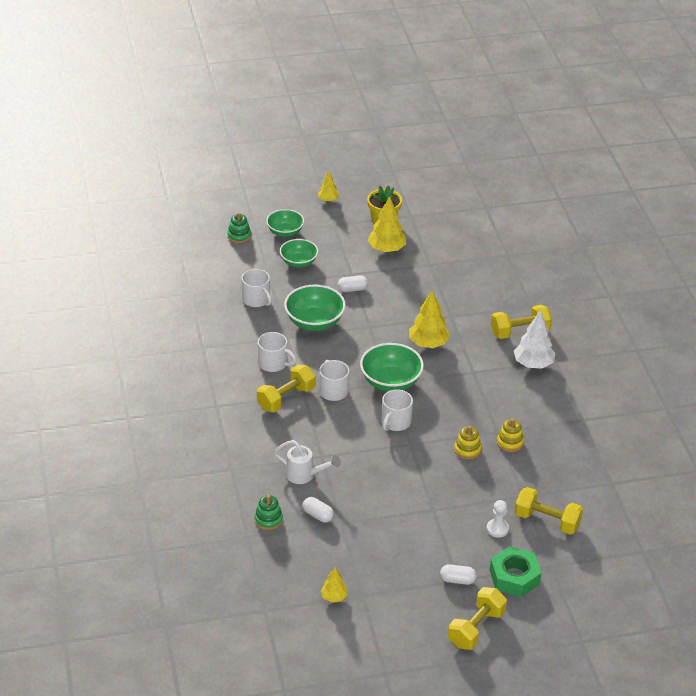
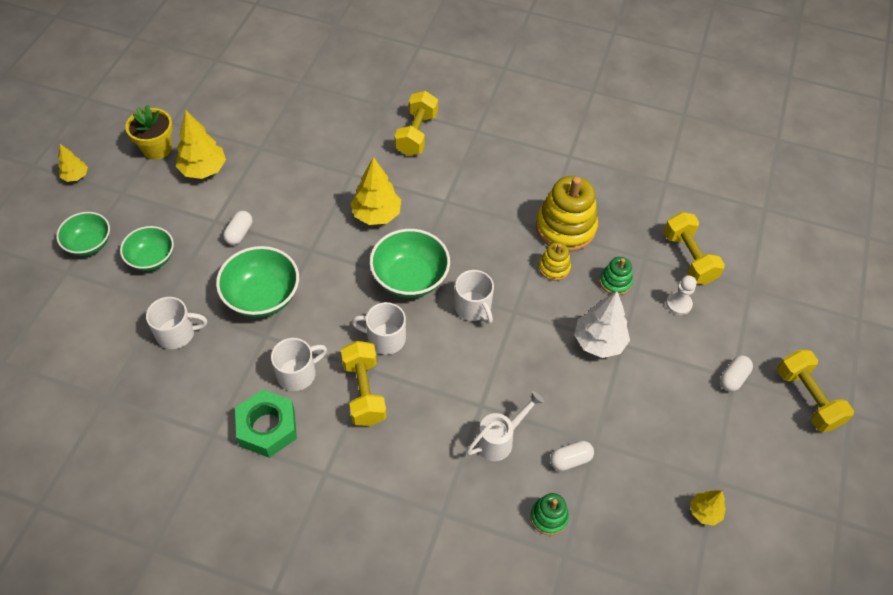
camera: 60 degrees left, 15 degrees up
(239, 236) = (51, 292): green stacking toy -> green stacking toy (615, 282)
(510, 443) = (565, 228): yellow stacking toy -> yellow stacking toy, size x1.97
(514, 577) = (751, 326): green nut -> green nut (267, 427)
(533, 364) = (468, 149): white tree -> white tree (599, 342)
(547, 521) = (688, 258): yellow dumbbell -> yellow dumbbell turned 75 degrees counterclockwise

